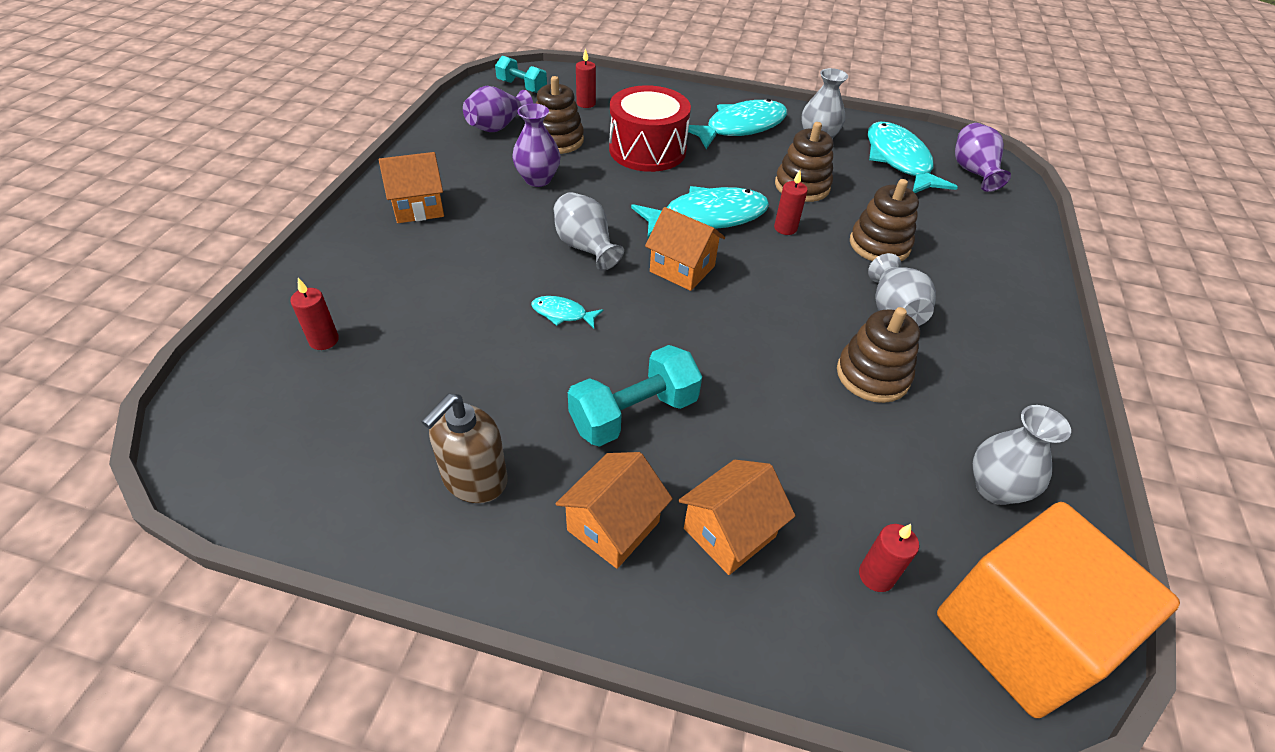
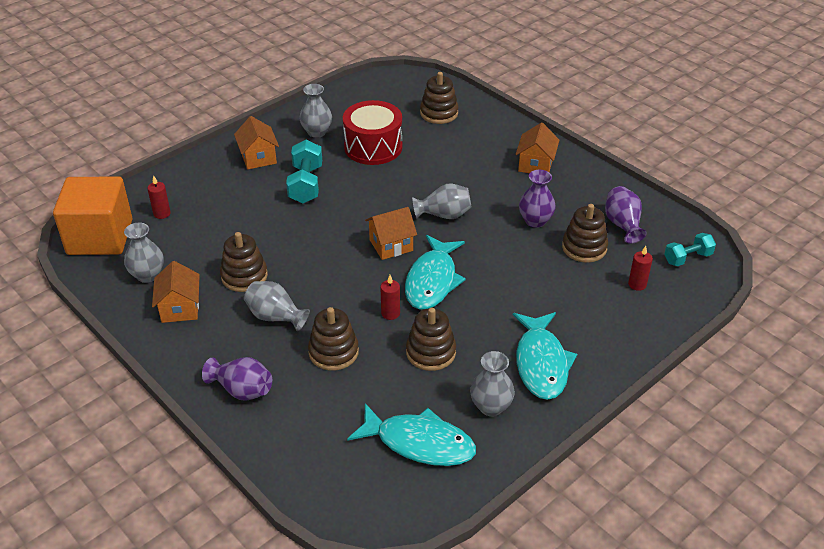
camera: 125 degrees right, 5 degrees down
(324, 340) = (439, 113): red candle -> brown stacking toy
(474, 479) = (317, 132): brown soap dispenser -> grey vase
(562, 314) = (393, 186): turquoise fish -> none
(647, 150) = (540, 289): red drum -> red drum (373, 147)
(729, 532) = (222, 185): orange house -> orange house (180, 308)
(973, 172) = (364, 487): purple vase -> purple vase (242, 390)

